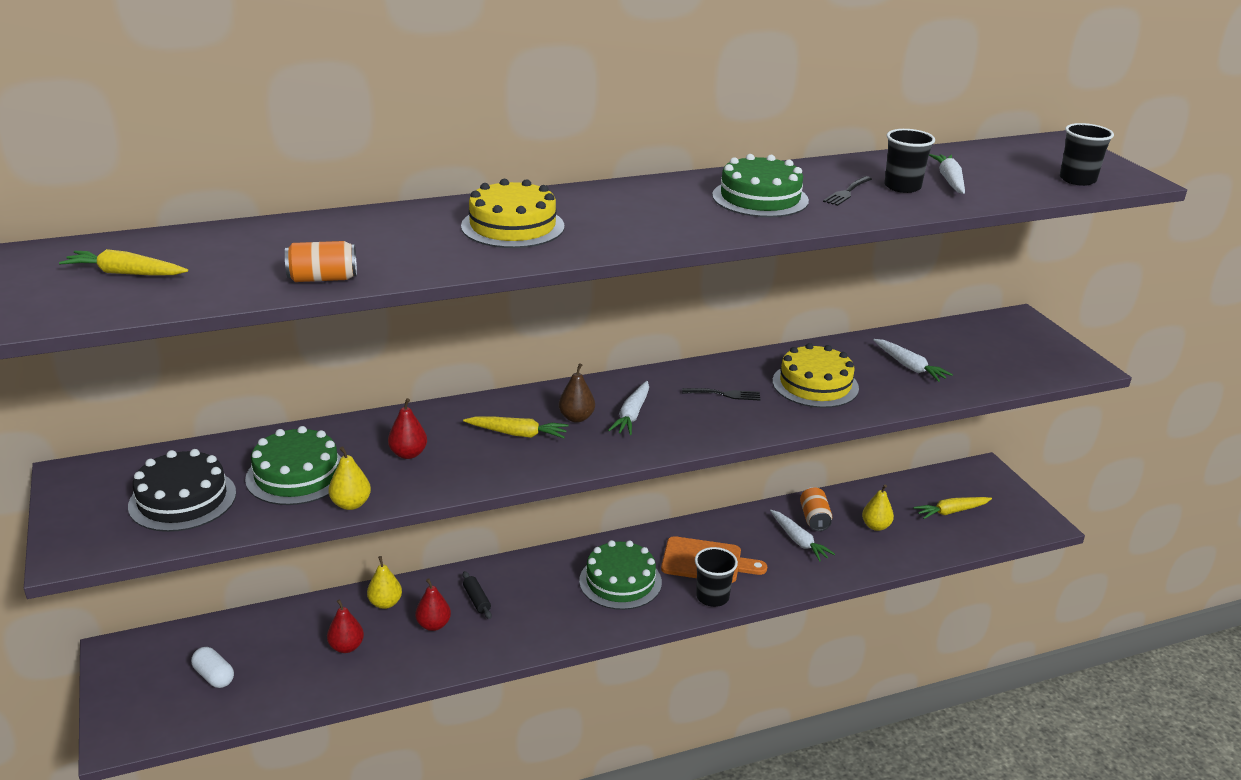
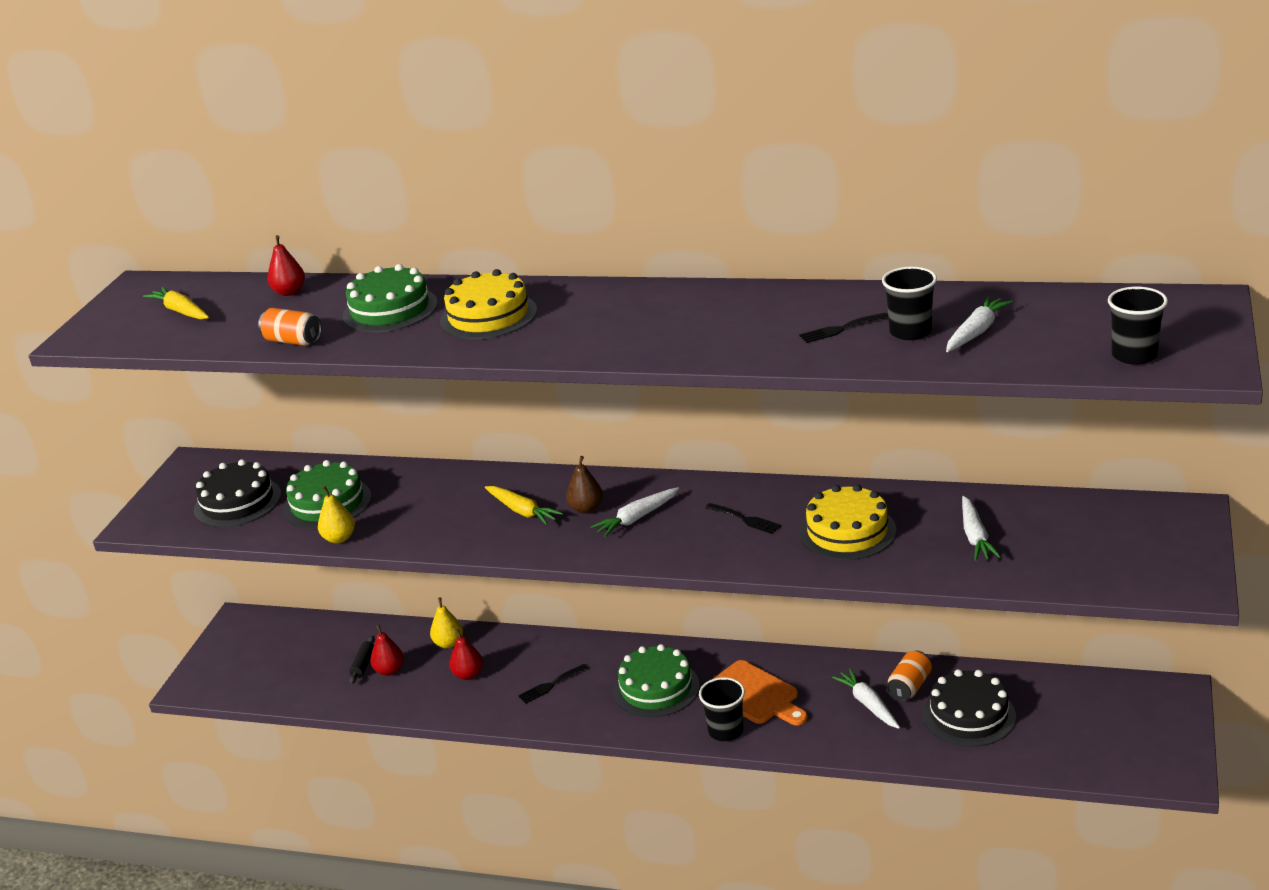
camera: 40 degrees right, 0 degrees up
(214, 676) = (283, 661): white capsule -> none
(408, 454) = (421, 507): red pear -> red pear (289, 292)
(477, 600) = (521, 664): black rolling pin -> black rolling pin (363, 665)
(523, 609) = (550, 685): none -> black fork
(760, 198) = (743, 321): green cake -> green cake (390, 309)
(798, 541) = (868, 704): white carrot -> white carrot turned 150 degrees clockwise
(875, 526) = (969, 715): yellow pear -> black cake
(951, 511) = (1076, 726): yellow carrot -> none

